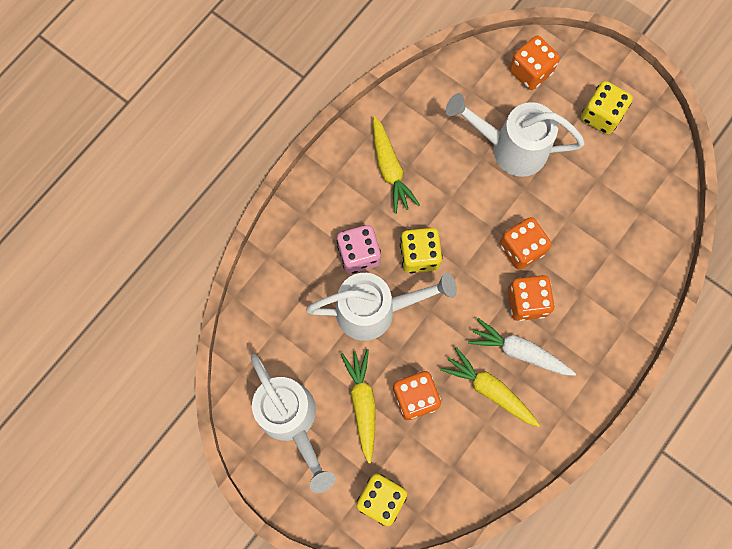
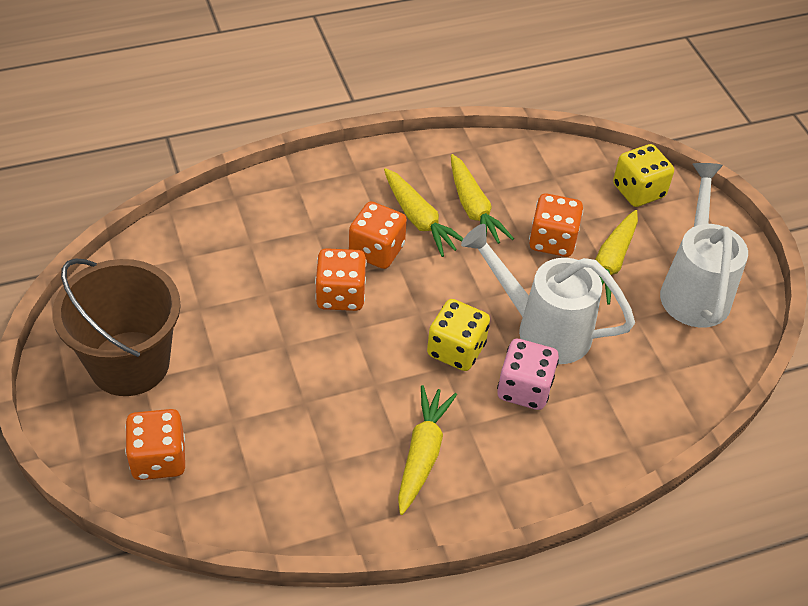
camera: 150 degrees left, 25 degrees down
(510, 148) = (263, 392): white watering can -> none
(519, 351) = (419, 219): white carrot -> yellow carrot
(601, 115) = (129, 363): yellow dice -> brown bucket

